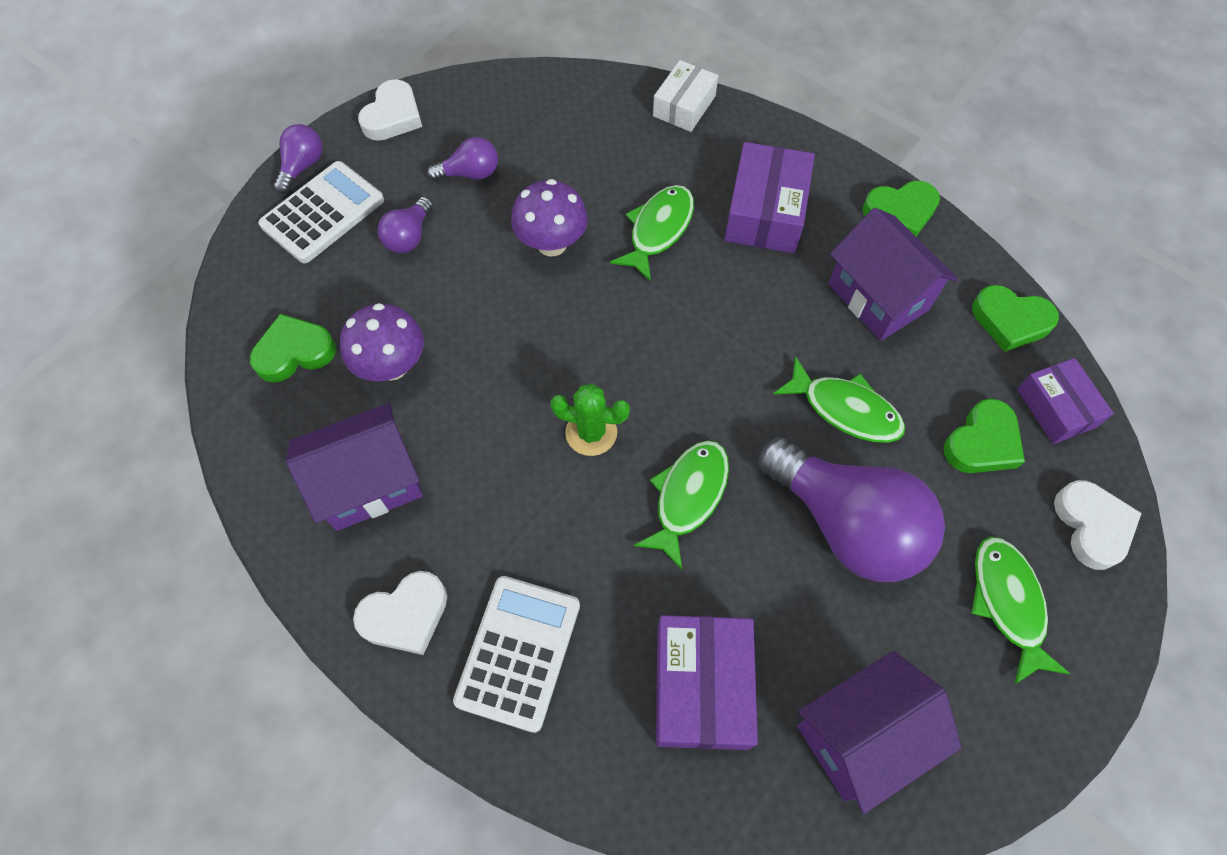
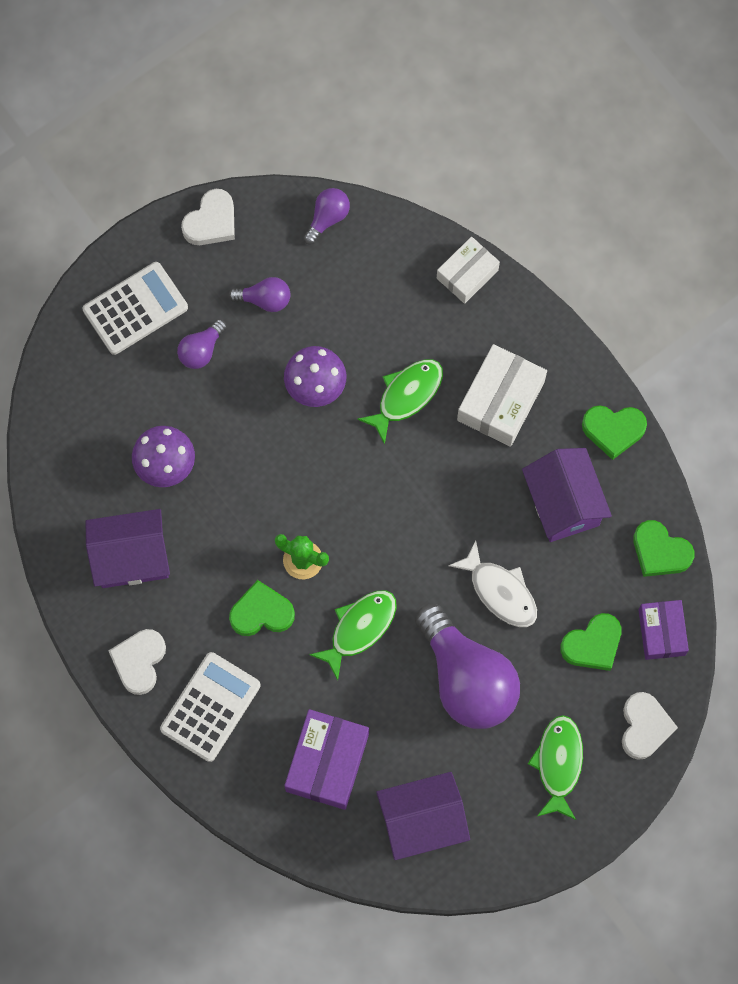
camera: 15 degrees right, 10 degrees up
(294, 352) = (93, 434): green heart -> green heart (261, 612)
(302, 166) = (125, 257): purple light bulb -> purple light bulb (327, 218)
(405, 615) = (139, 661): white heart -> white heart turned 120 degrees clockwise
(765, 212) = (501, 401): purple box -> white box
(845, 409) = (500, 591): green fish -> white fish

